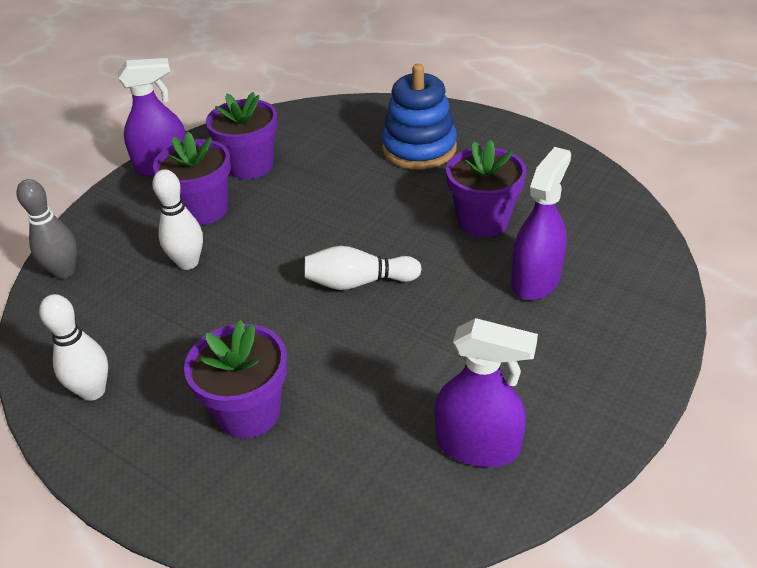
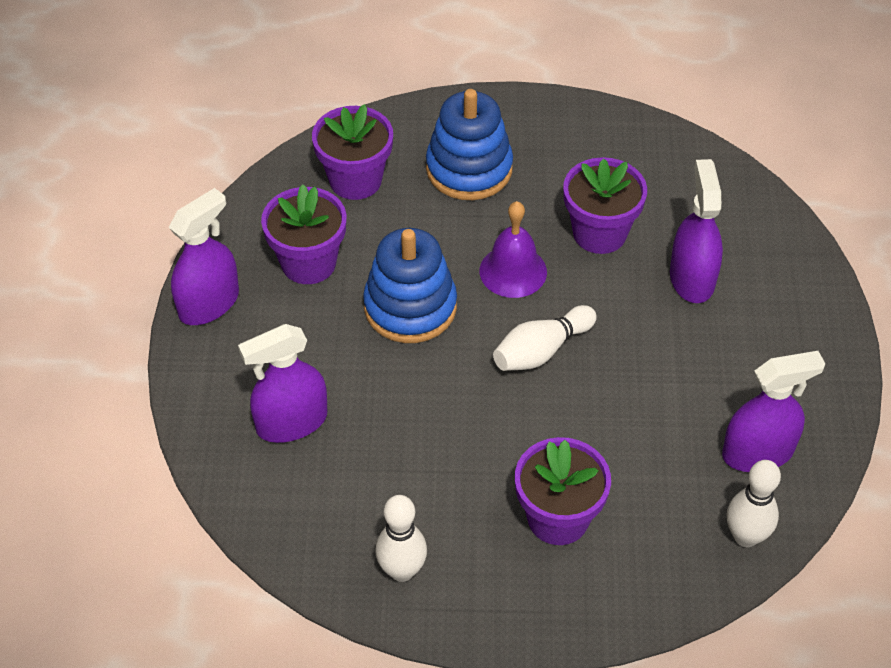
camera: 35 degrees left, 10 degrees up
(64, 272) = (237, 473): grey bowling pin -> none
(133, 255) = (291, 422): none -> purple spray bottle
(188, 263) = (358, 405): white bowling pin -> white bowling pin (746, 536)
(204, 210) = (312, 338): purple flower pot -> purple flower pot (355, 180)
(290, 216) = (410, 307): none -> blue stacking toy
(389, 221) = (513, 271): none -> purple bell

